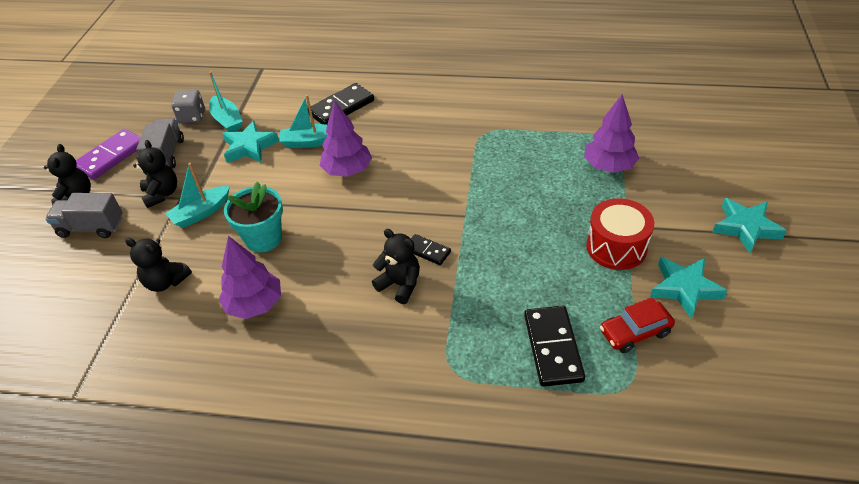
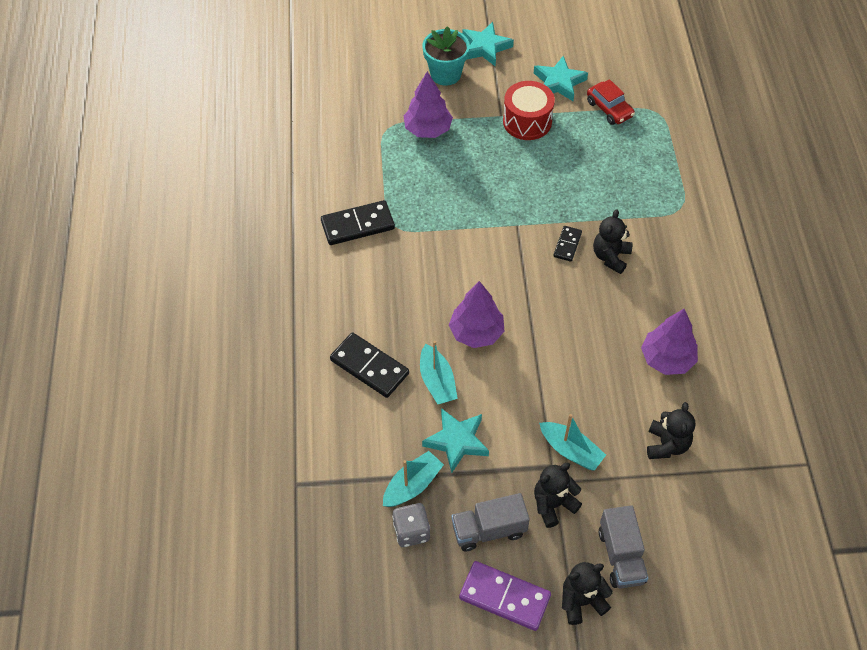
camera: 105 degrees left, 10 degrees up
(263, 238) = (589, 379): turquoise flower pot -> turquoise flower pot (445, 74)
(552, 347) = (639, 153): black domino -> black domino (358, 225)

